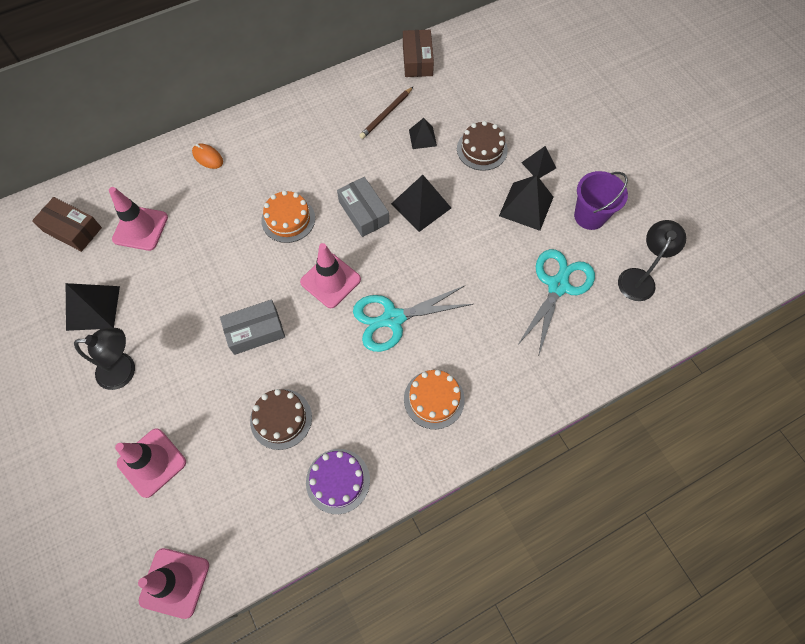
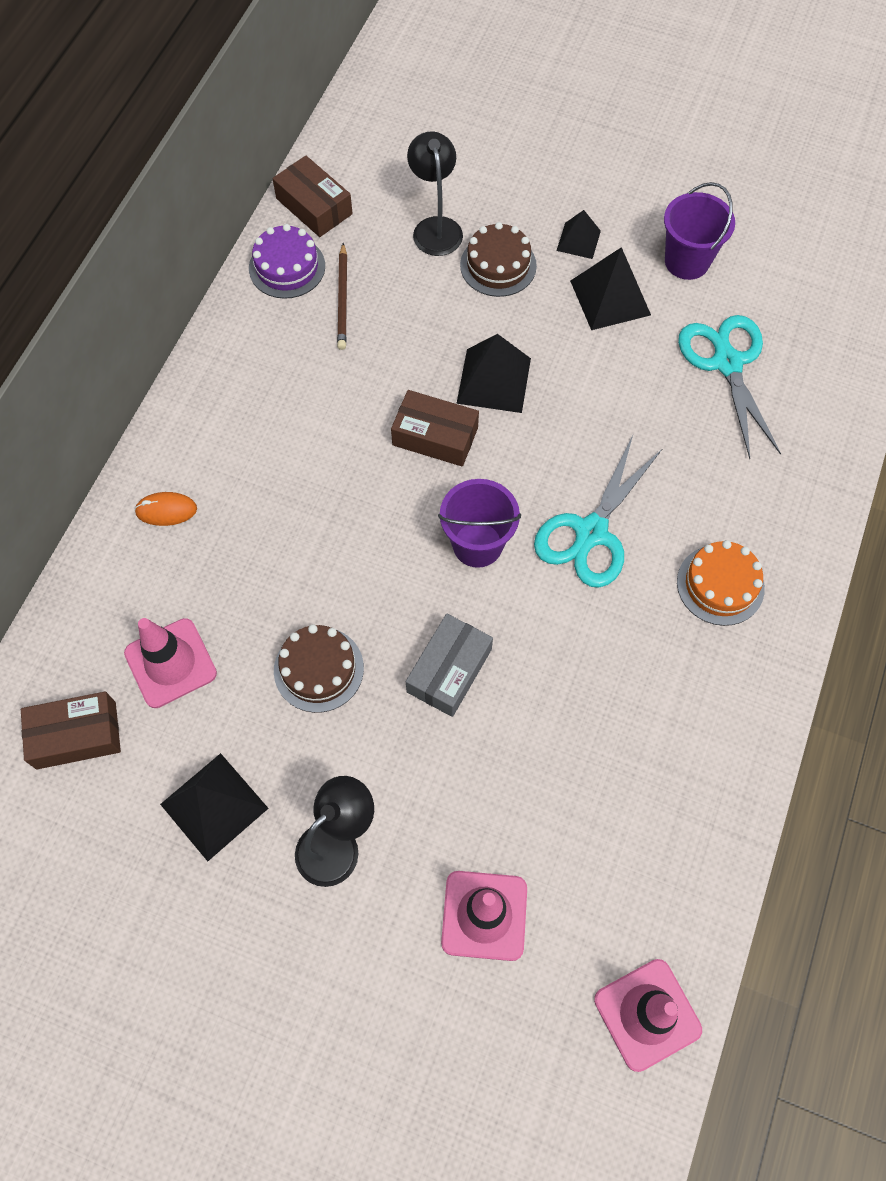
camera: 40 degrees left, 0 degrees up
(281, 419) = (580, 742): brown cake -> brown cake (318, 669)
(288, 219) = (352, 511): orange cake -> none
(330, 281) = (477, 544): pink traffic cone -> purple bucket
(338, 481) = (708, 754): purple cake -> purple cake (287, 267)
(363, 212) = (435, 436): grey box -> brown box
(422, 137) = (415, 298): black pyramid -> none
(639, 278) = (797, 294): black lamp -> black lamp (435, 227)

